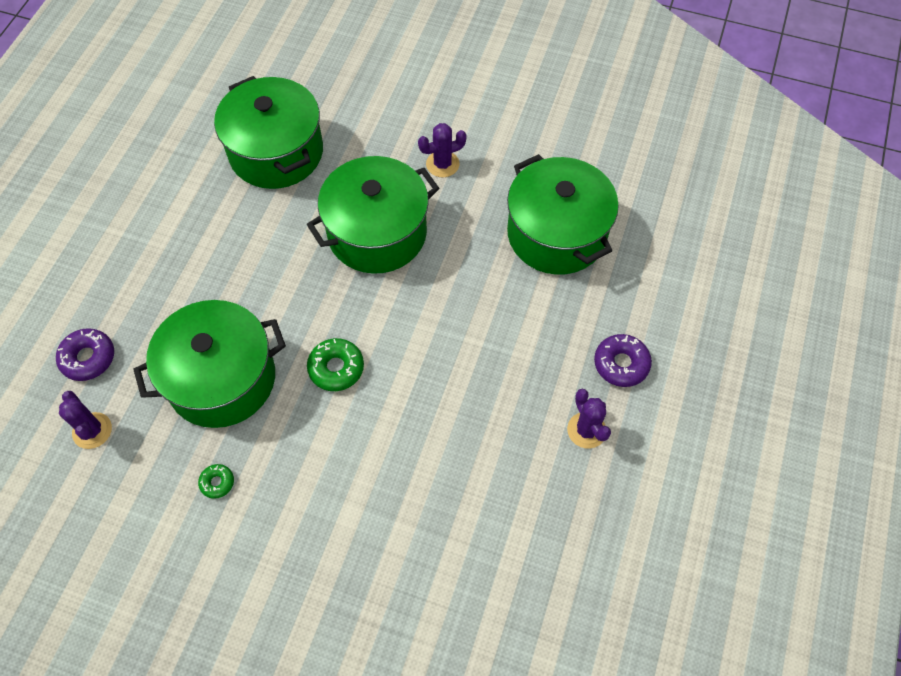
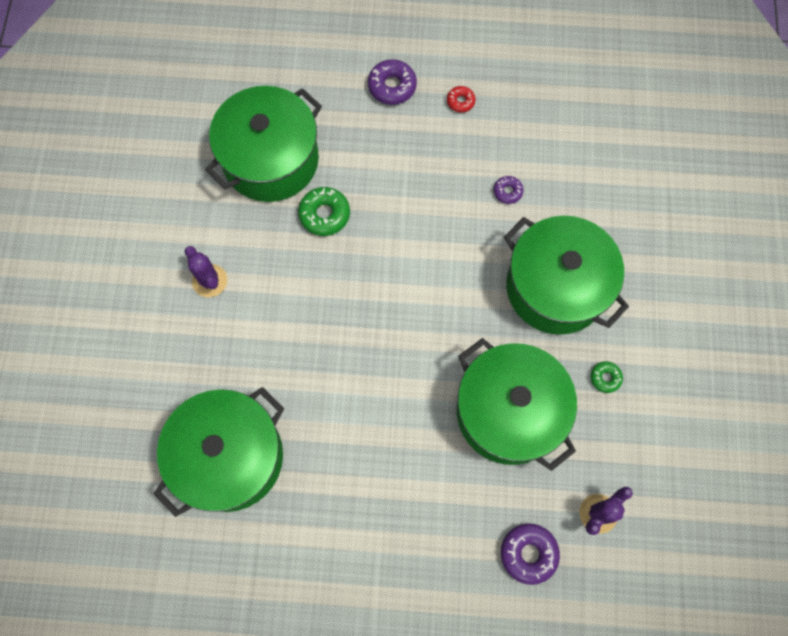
camera: 105 degrees left, 10 degrees up
(336, 368) = (466, 313): green donut -> green donut (324, 214)
(377, 233) = (309, 320): green pot -> green pot (555, 287)
(459, 448) = (507, 192): none -> purple donut
(586, 430) = (460, 101): purple cactus -> red donut

